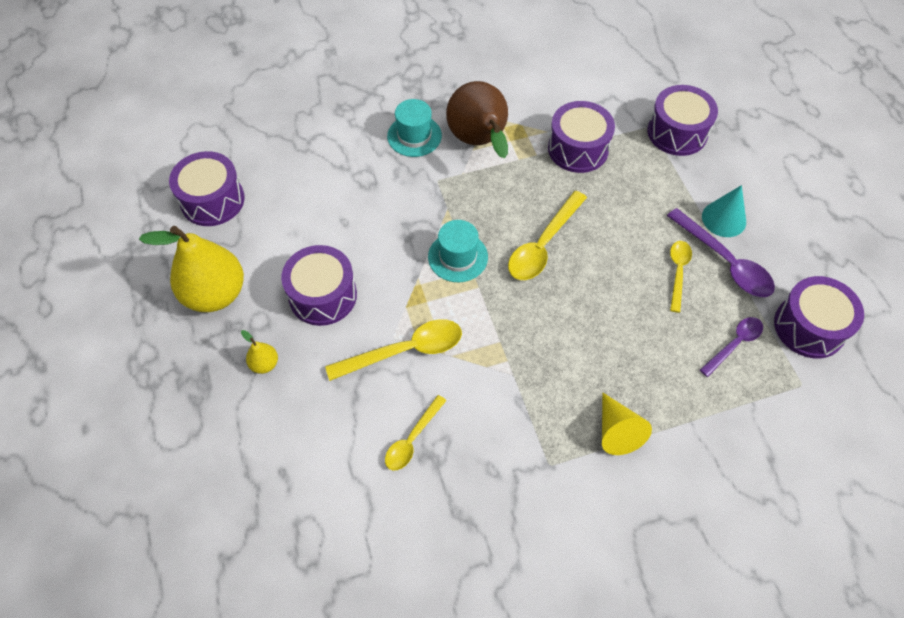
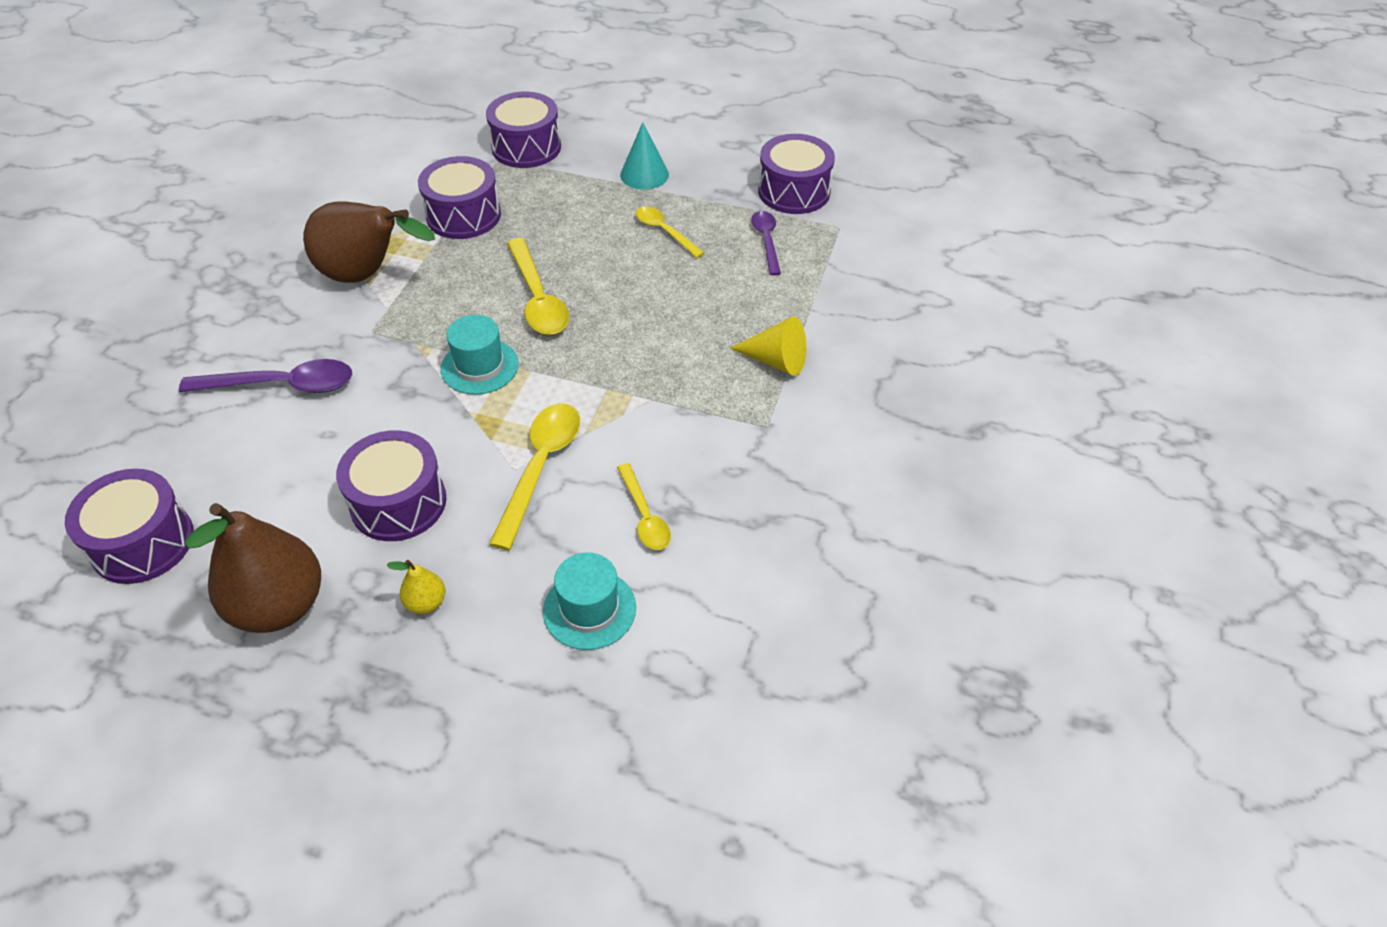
camera: 55 degrees left, 10 degrees down
(215, 294) = (279, 606): yellow pear -> brown pear
(414, 136) = (294, 318): turquoise hat -> turquoise hat (589, 609)
(725, 262) = (685, 199): purple spoon -> purple spoon (282, 385)

